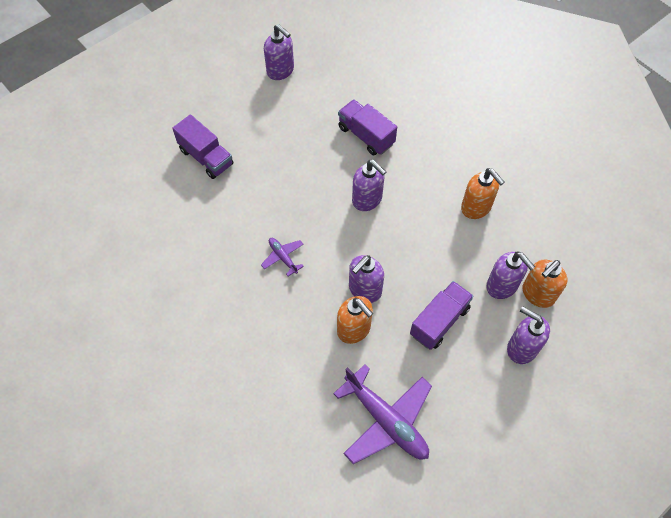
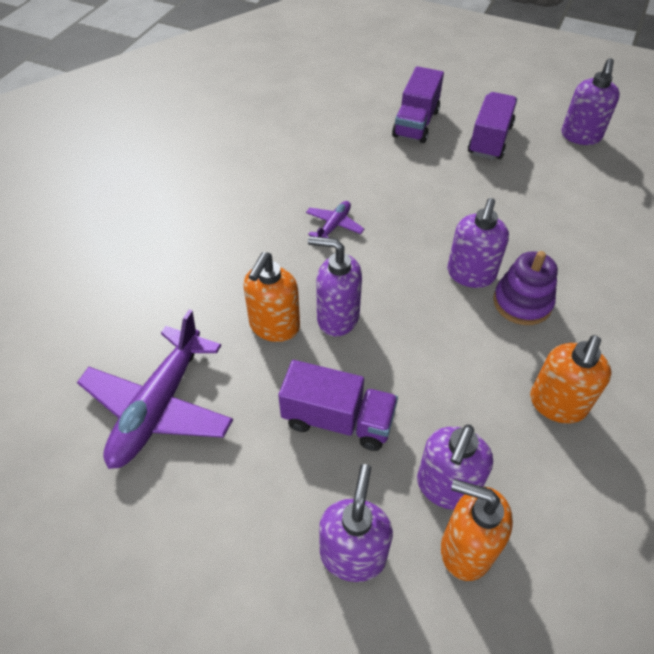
camera: 65 degrees right, 10 degrees down
(366, 135) = (564, 240): purple truck -> purple truck (490, 140)
(402, 185) = (522, 303): none -> purple stacking toy

